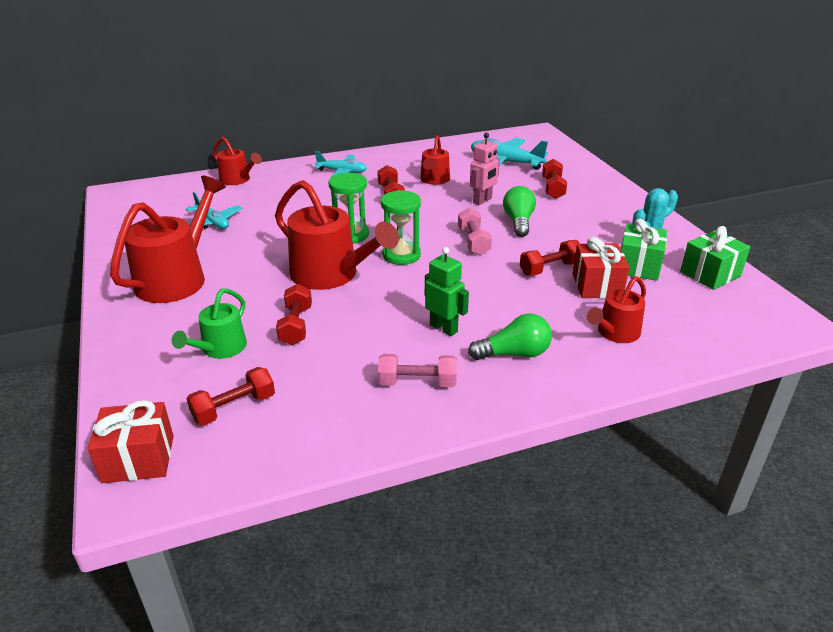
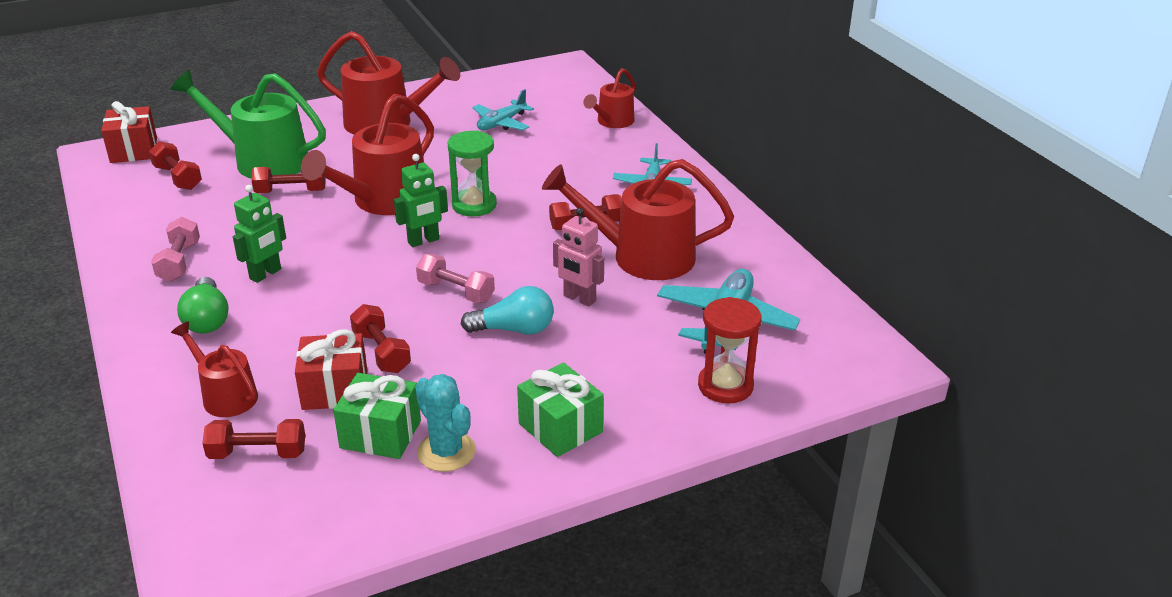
camera: 85 degrees right, 0 degrees up
(220, 349) = (262, 160): green watering can -> green watering can, size x1.79
(401, 255) = (423, 241): green hourglass -> green robot
(434, 180) = (642, 256): red watering can -> red watering can, size x1.79
(473, 242) = (456, 291): pink dumbbell -> pink dumbbell turned 45 degrees clockwise
(518, 222) = (514, 329): green light bulb -> turquoise light bulb
(553, 188) = (634, 367): red dumbbell -> red dumbbell (257, 453)
(565, 167) = (725, 386): none -> red hourglass
(710, 274) = (351, 508): green gift -> green gift (560, 428)

